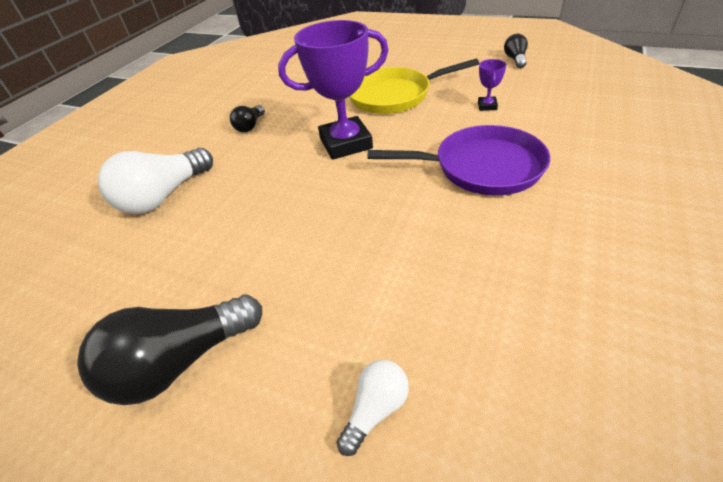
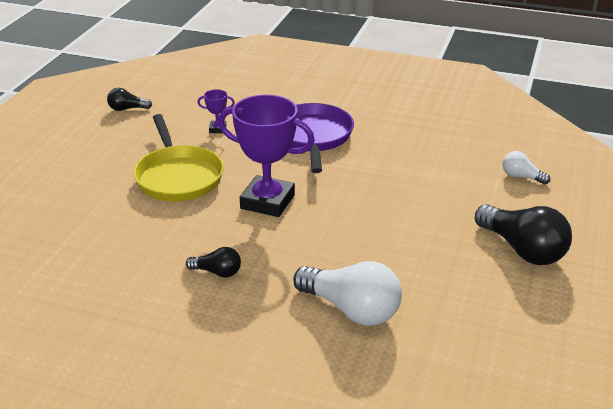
camera: 100 degrees left, 10 degrees down
(346, 143) = (267, 201): purple trophy -> purple trophy turned 45 degrees counterclockwise

